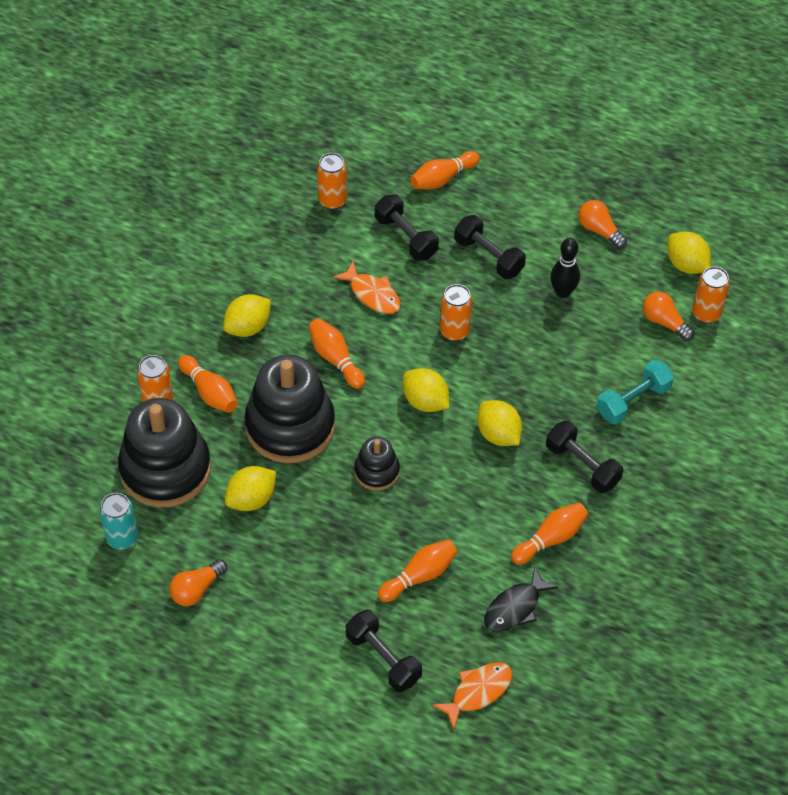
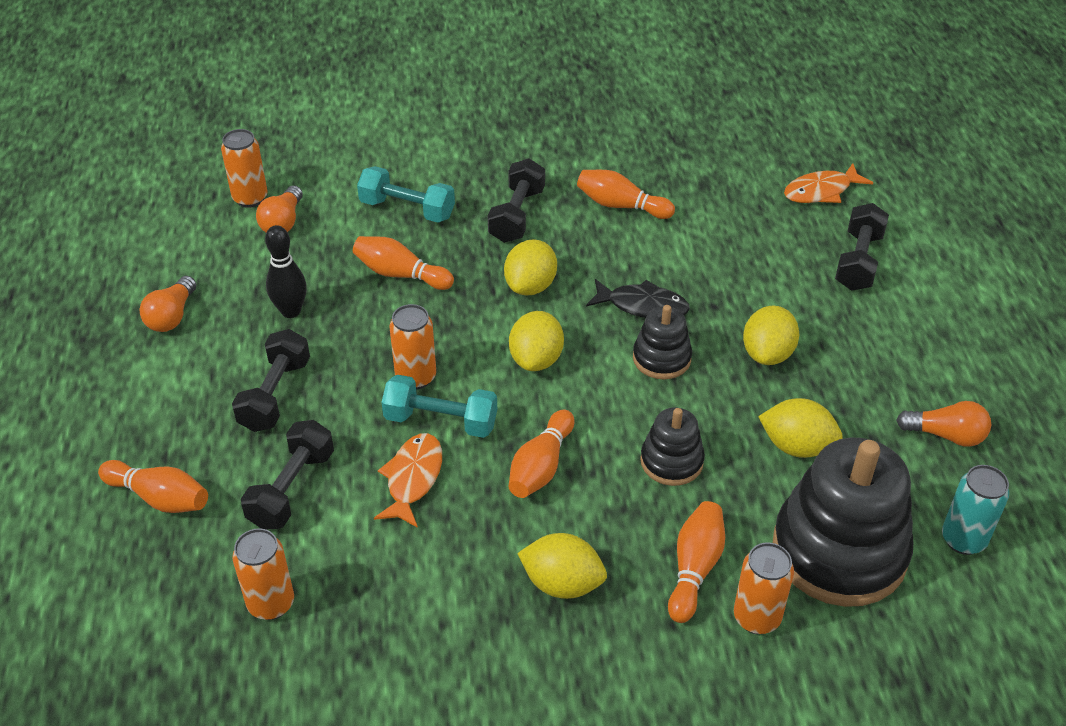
camera: 120 degrees left, 10 degrees down
(290, 426) = (671, 461): black stacking toy -> black stacking toy, size x0.50
(407, 327) = (441, 421): none -> turquoise dumbbell
(419, 576) = (749, 274): orange bowling pin -> orange bowling pin (400, 274)
(478, 692) = (821, 191): orange fish -> orange fish turned 45 degrees counterclockwise
(515, 607) = (715, 201): black fish -> black fish (643, 306)
(686, 264) = (186, 233): yellow lemon -> yellow lemon (767, 354)

